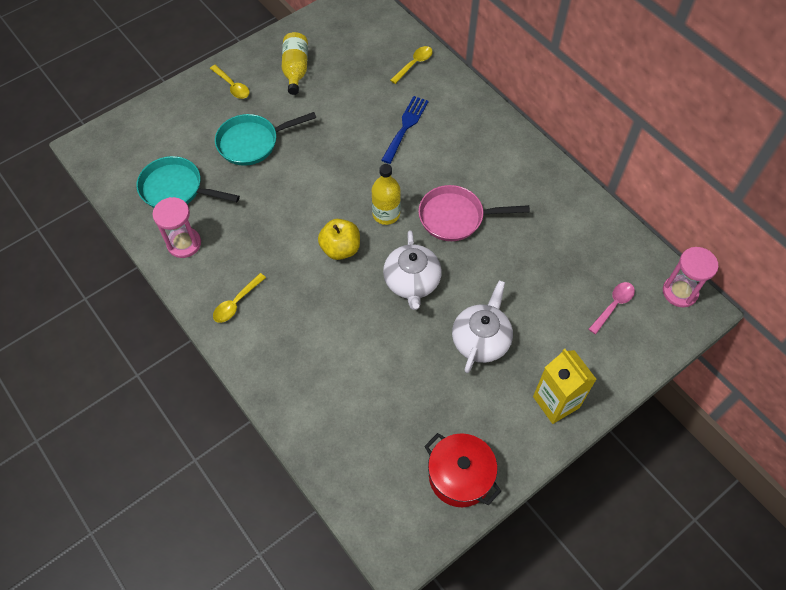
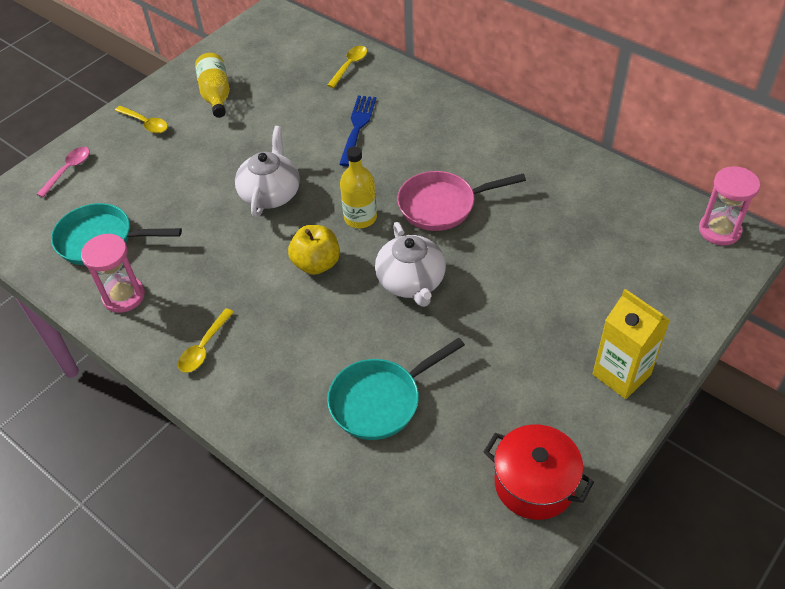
camera: 10 degrees left, 10 degrees down
(252, 143) = (182, 175): turquoise pan -> turquoise pan (380, 401)
(481, 340) = (511, 326): white teapot -> white teapot (270, 193)
(613, 305) = (651, 259): pink spoon -> pink spoon (68, 170)

